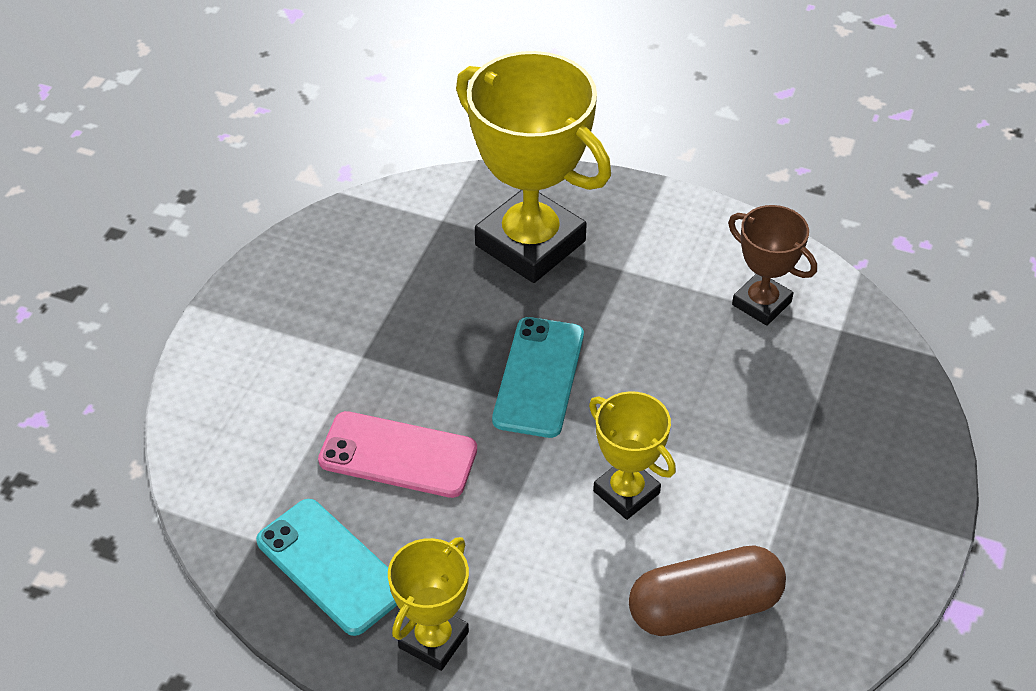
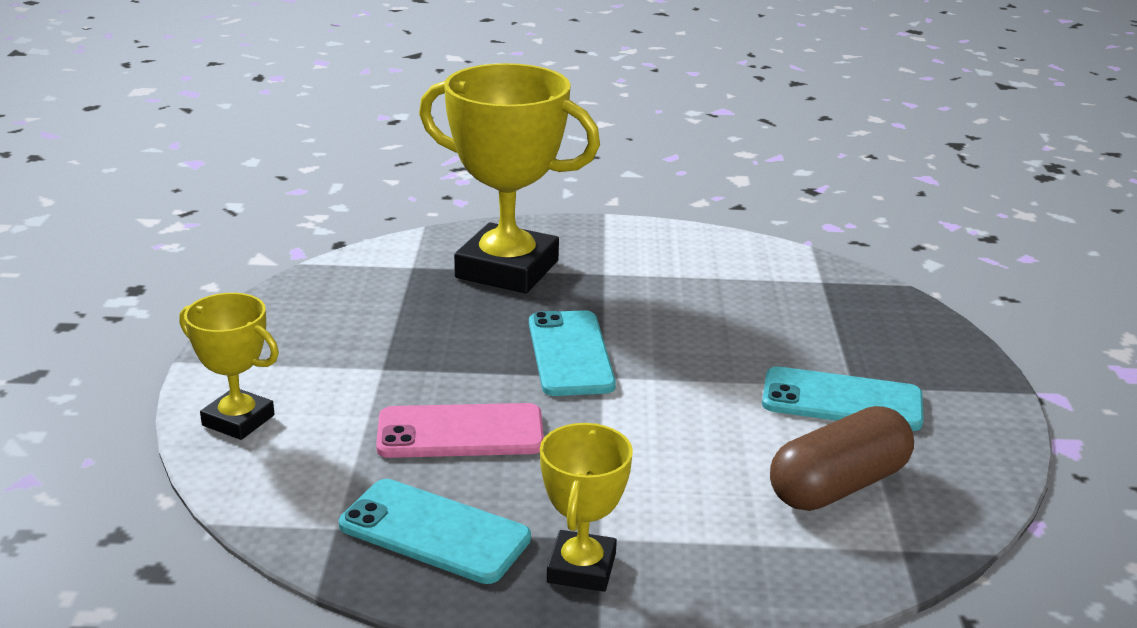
camera: 20 degrees left, 20 degrees down
(626, 492) = (706, 418): yellow trophy -> yellow trophy (238, 420)
(761, 303) = (742, 275): brown trophy -> none
(767, 502) = (842, 400): none -> turquoise phone

